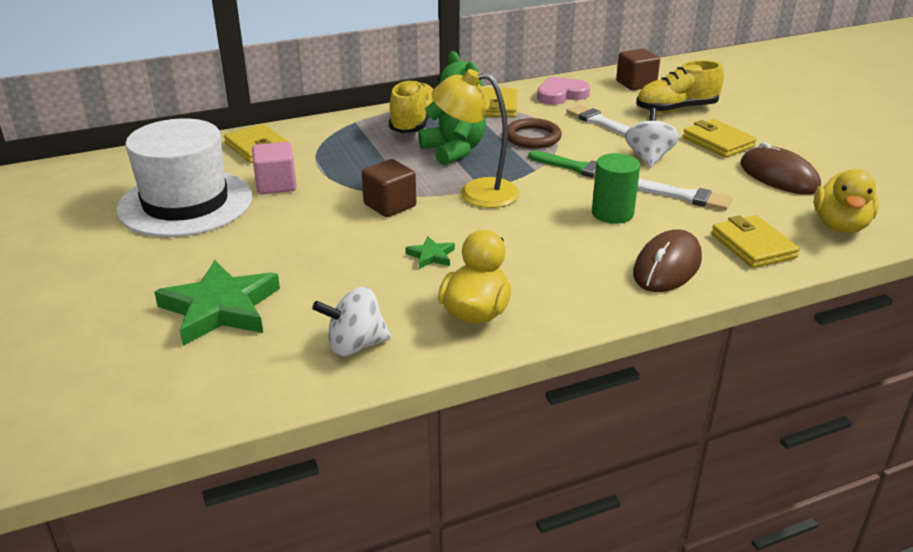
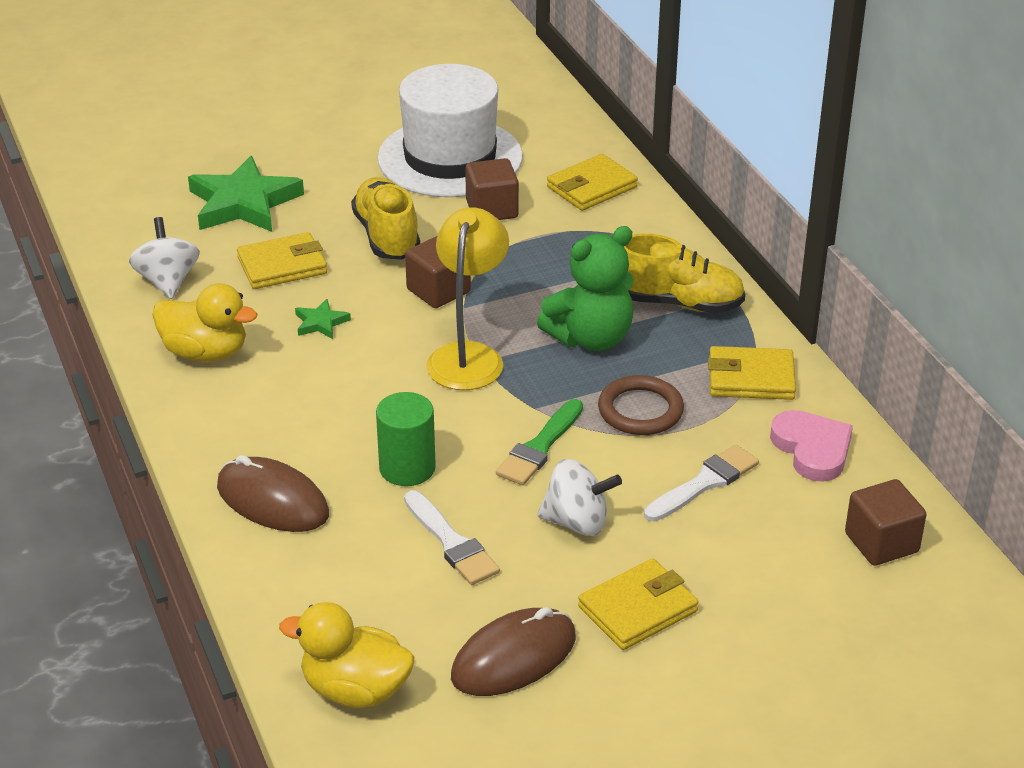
camera: 90 degrees right, 5 degrees up
(276, 185) = (492, 209): pink cube -> brown cube
(676, 109) = (770, 579): yellow shoe -> yellow shoe (387, 236)
(685, 196) = (451, 542): white brush -> white brush turned 60 degrees counterclockwise
(753, 246) = (311, 586): yellow wallet -> yellow wallet (282, 266)

